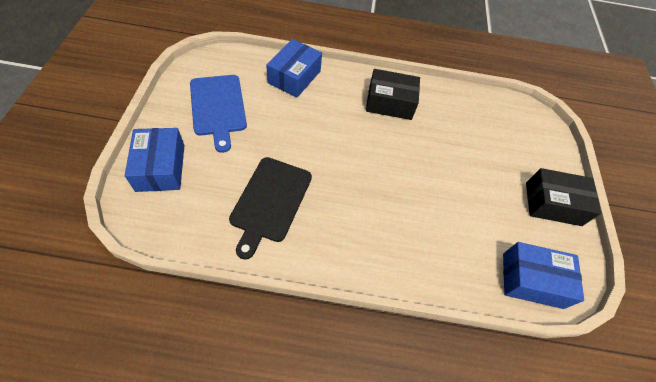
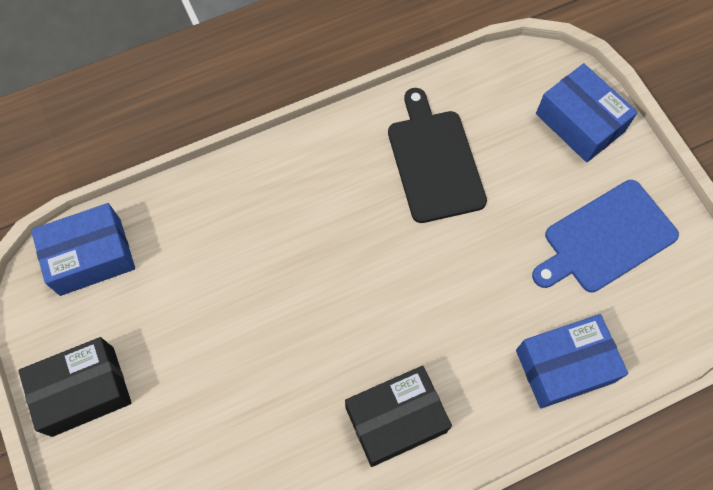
camera: 155 degrees right, 10 degrees up
(218, 107) = (606, 238): blue cutting board -> blue cutting board turned 75 degrees counterclockwise
(294, 77) = (564, 366): blue box -> blue box turned 75 degrees clockwise

